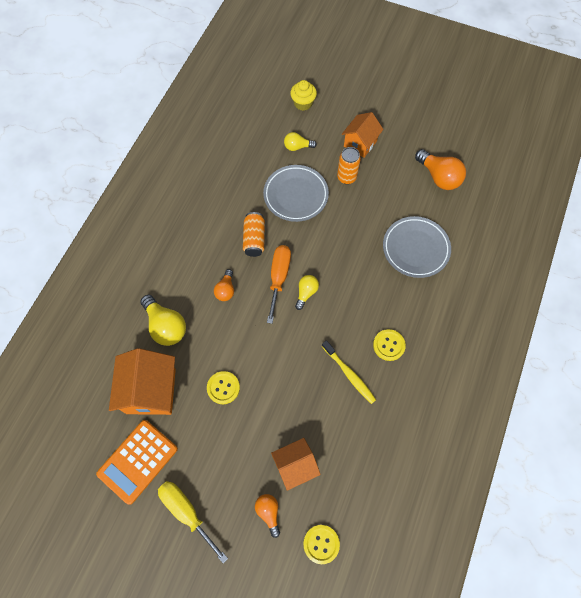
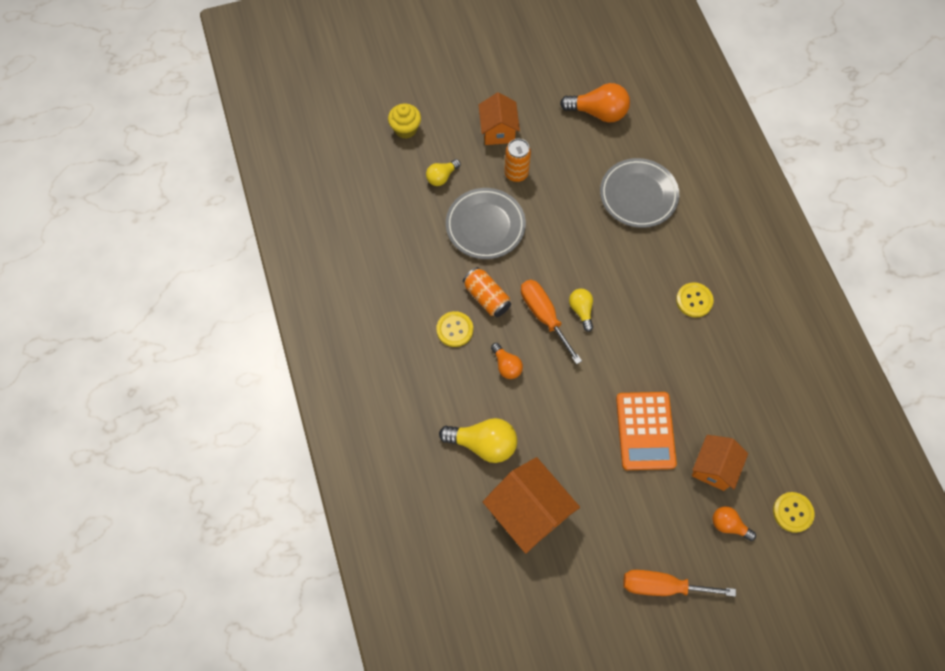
camera: 40 degrees left, 0 degrees up
(138, 461) = (578, 582): orange calculator -> orange calculator (645, 431)
(186, 512) = (662, 586): yellow screwdriver -> orange screwdriver
(223, 388) = (590, 454): yellow button -> yellow button (454, 329)
(349, 374) = (685, 352): yellow toothbrush -> none

